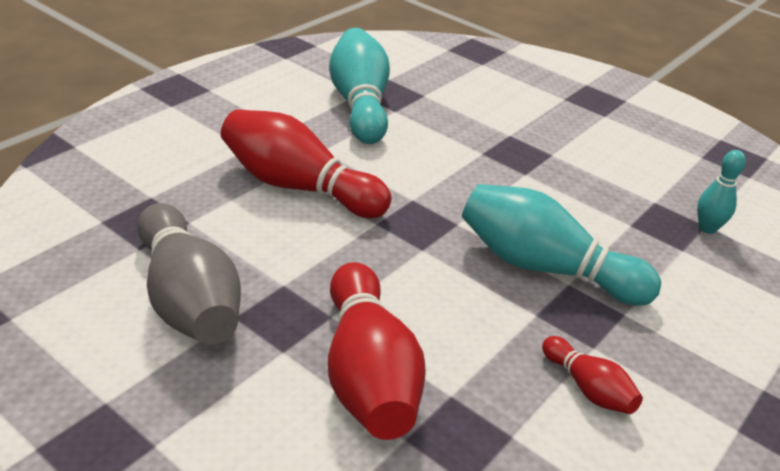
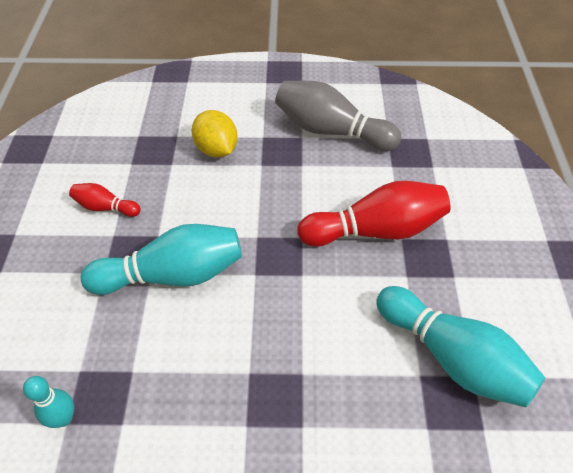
camera: 145 degrees right, 15 degrees up
(367, 374) = (216, 149): red bowling pin -> yellow lemon

